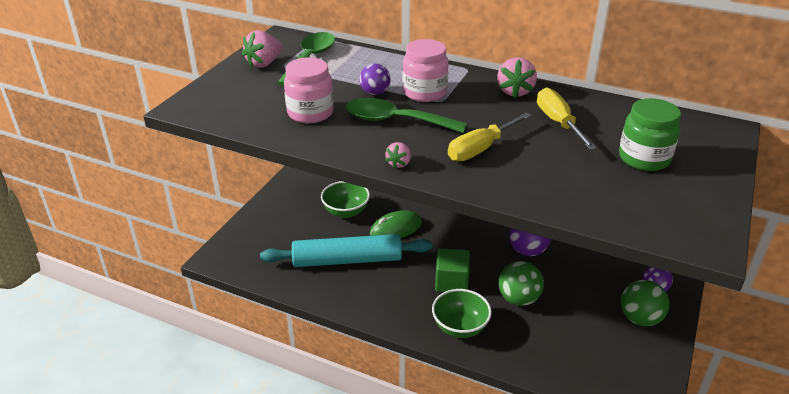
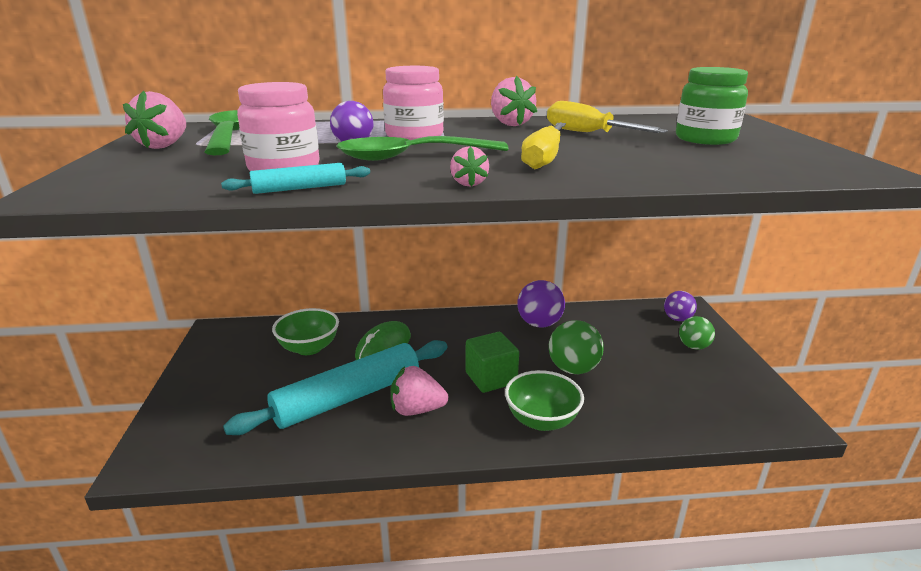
camera: 30 degrees left, 10 degrees down
(302, 139) = (300, 188): none -> turquoise rolling pin
(383, 286) = (417, 410): none -> pink strawberry
(640, 318) = (693, 346): green ball -> green ball, size x0.66

